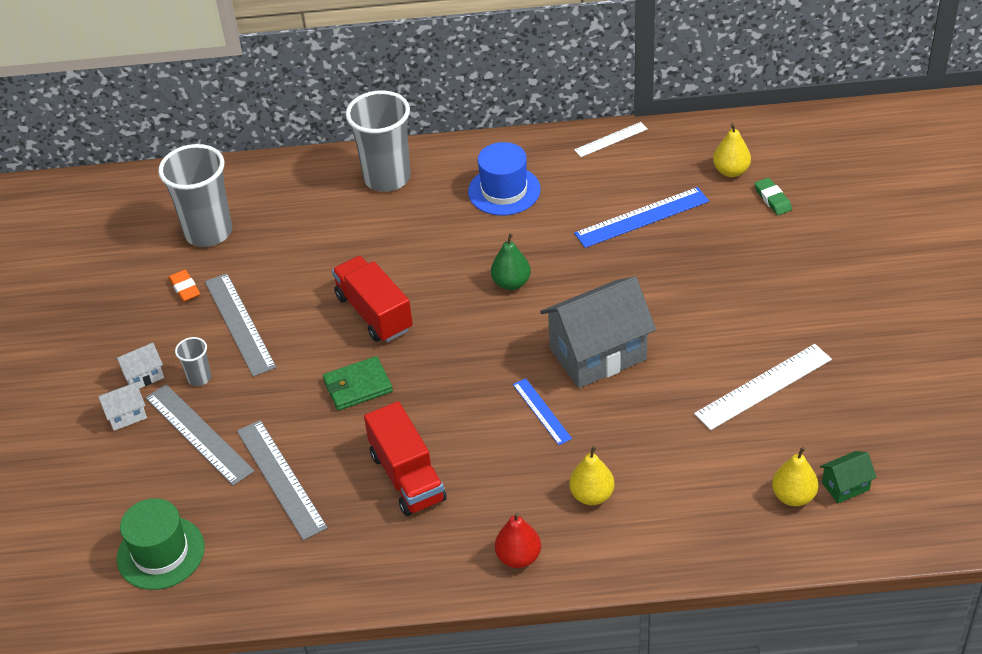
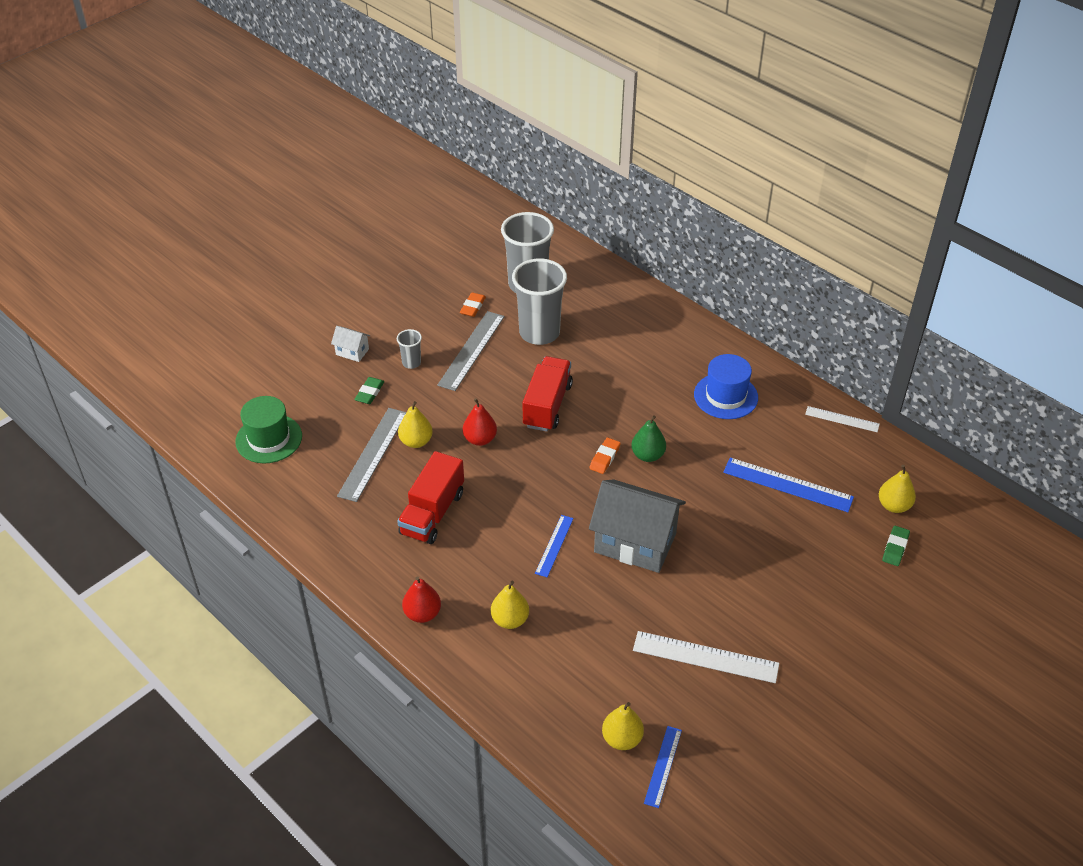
camera: 45 degrees right, 0 degrees up
(143, 376) = (388, 338): white house -> none
(198, 434) = (369, 393): grey ruler -> green eraser
(305, 436) = (416, 441): none -> yellow pear
(358, 386) = (480, 439): green wallet -> red pear
(387, 178) = (668, 332): grey cup -> grey cup (539, 333)
(481, 313) = (604, 458): none -> orange eraser
(845, 486) = (663, 766): green house -> blue ruler

